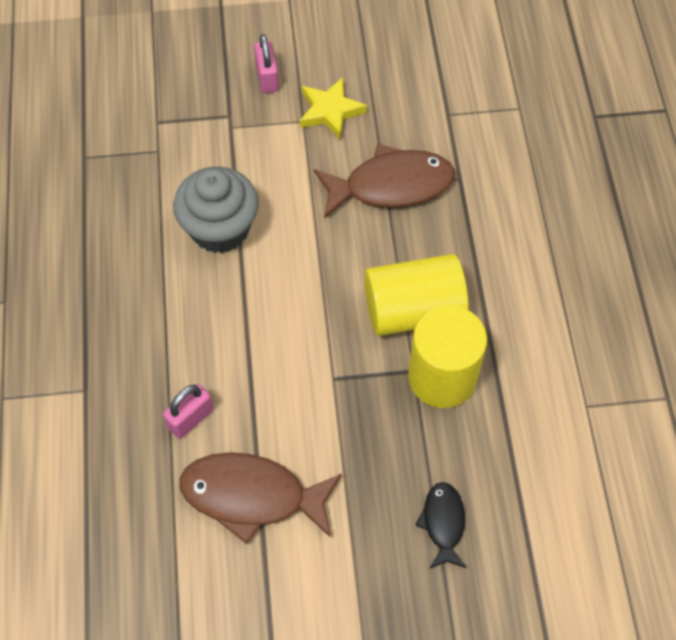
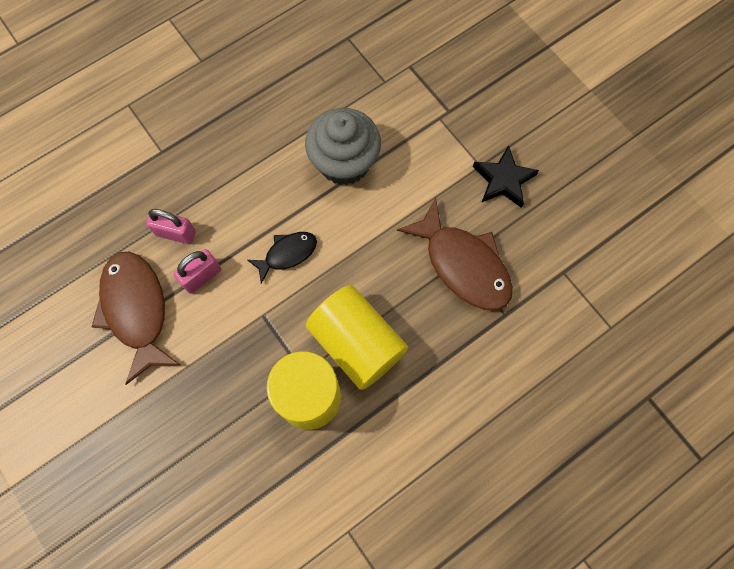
camera: 60 degrees right, 10 degrees up
(267, 78) = (503, 117): pink padlock -> pink padlock (202, 276)
(330, 111) = (503, 180): yellow star -> black star
(443, 523) = (183, 464): black fish -> black fish (287, 254)

